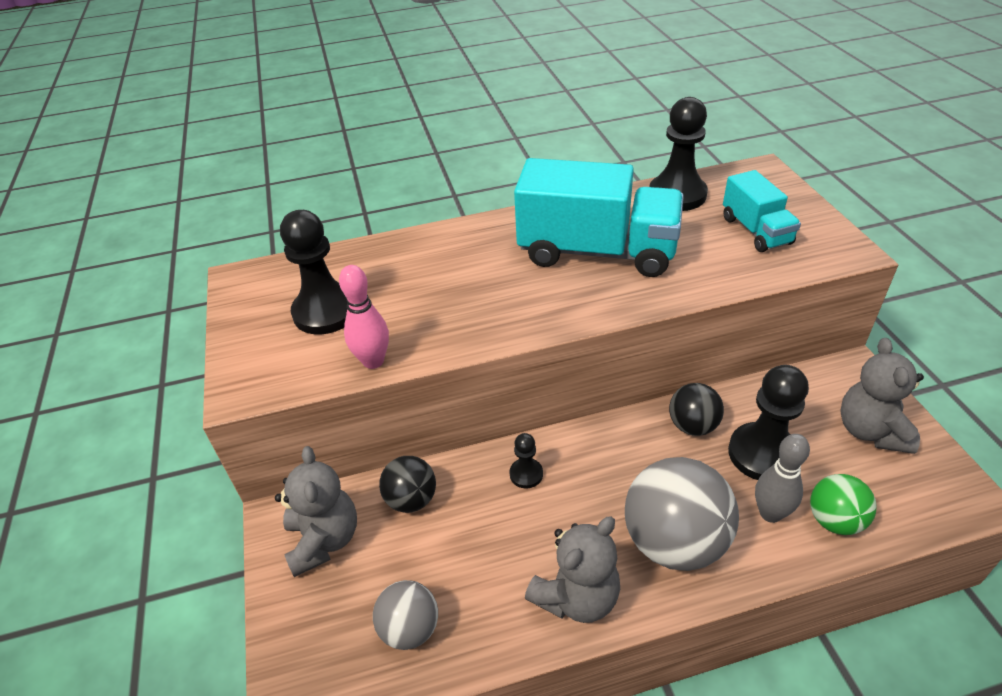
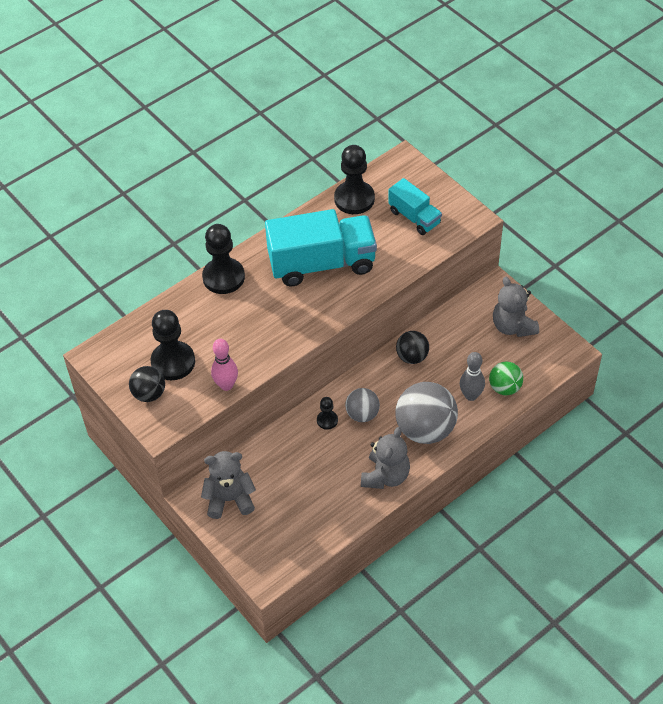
camera: 25 degrees left, 10 degrees up
(324, 540) = (229, 499): grey teddy bear -> grey teddy bear turned 60 degrees counterclockwise
(410, 628) = (306, 523): grey ball -> grey ball (362, 414)
(411, 499) = (267, 459): black ball -> black ball (149, 394)
(762, 454) = (457, 361): black pawn -> black pawn (223, 277)

